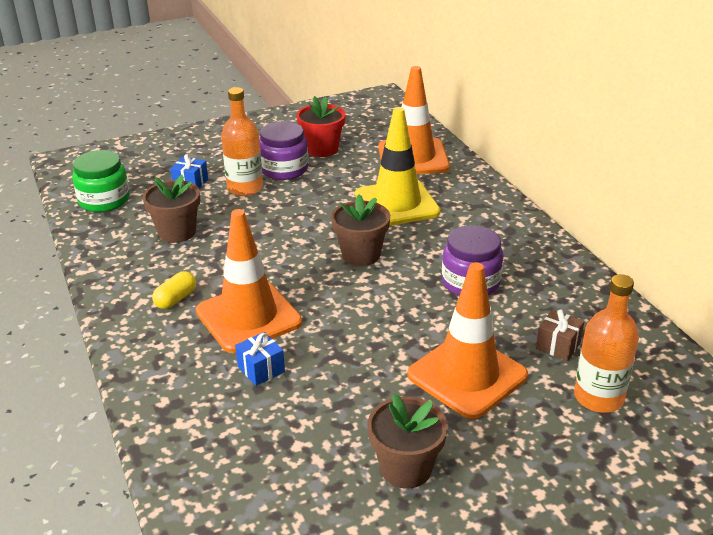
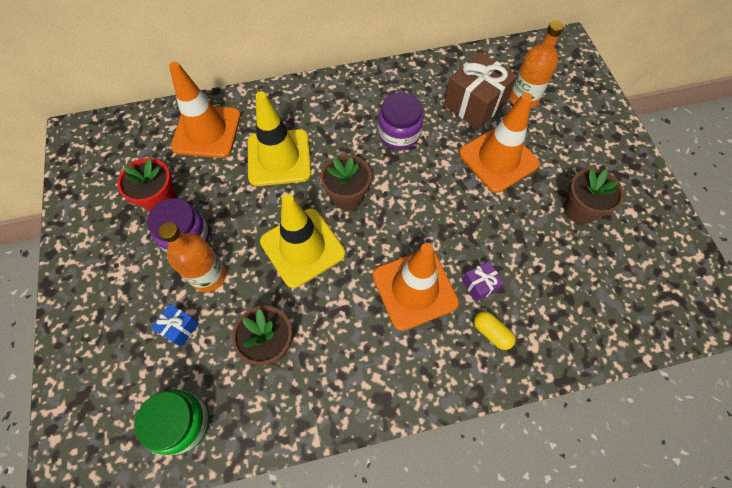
camera: 80 degrees left, 30 degrees up
(176, 299) = (379, 347): yellow capsule -> yellow capsule (491, 332)
(261, 369) = (479, 285): blue gift -> purple gift
(287, 235) = (302, 247): none -> yellow traffic cone
(558, 345) = (474, 104): brown gift -> brown gift, size x2.07

